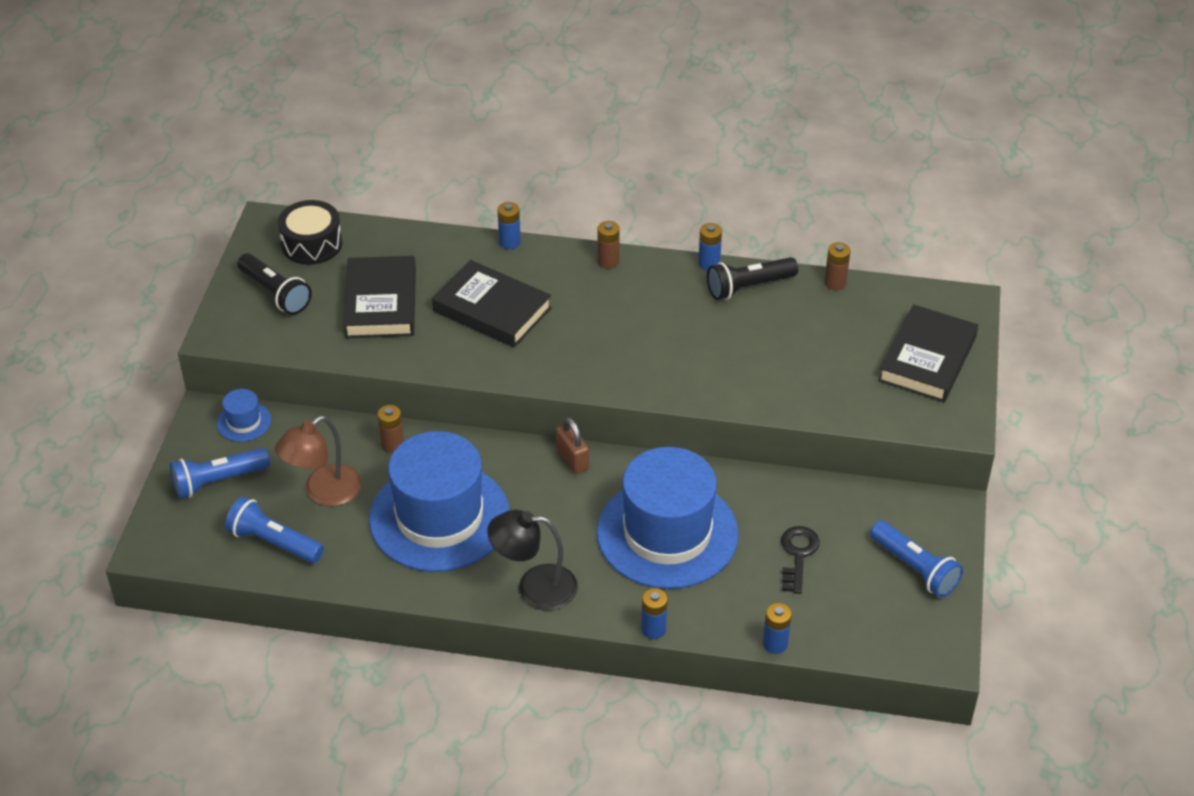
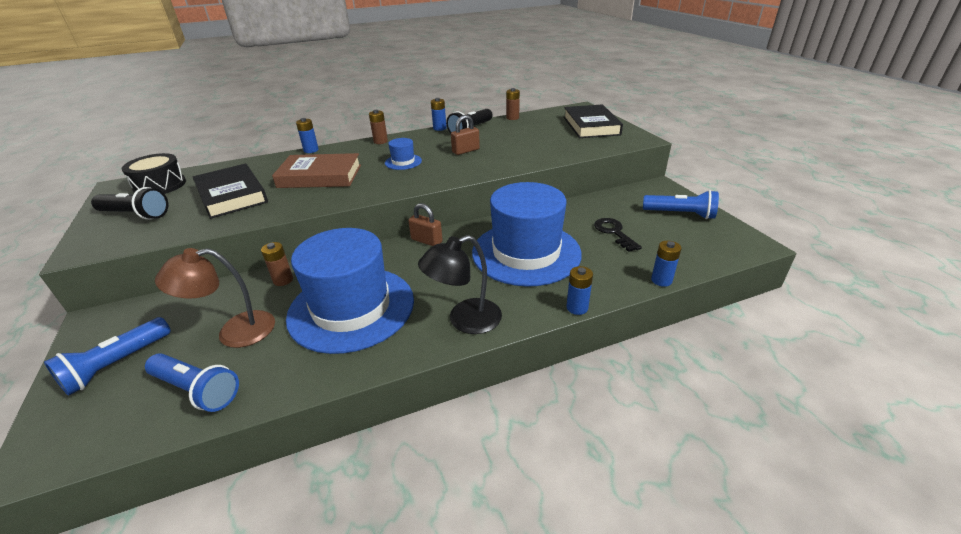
camera: 30 degrees left, 10 degrees down
(244, 422) = (134, 313): blue hat -> blue hat (403, 162)
(274, 542) = (197, 390): blue flashlight -> blue flashlight turned 150 degrees counterclockwise
(323, 492) = (234, 332): brown lamp -> brown lamp turned 60 degrees clockwise
(492, 309) = (320, 176): black book -> brown book
(701, 338) = (466, 151): none -> brown padlock

